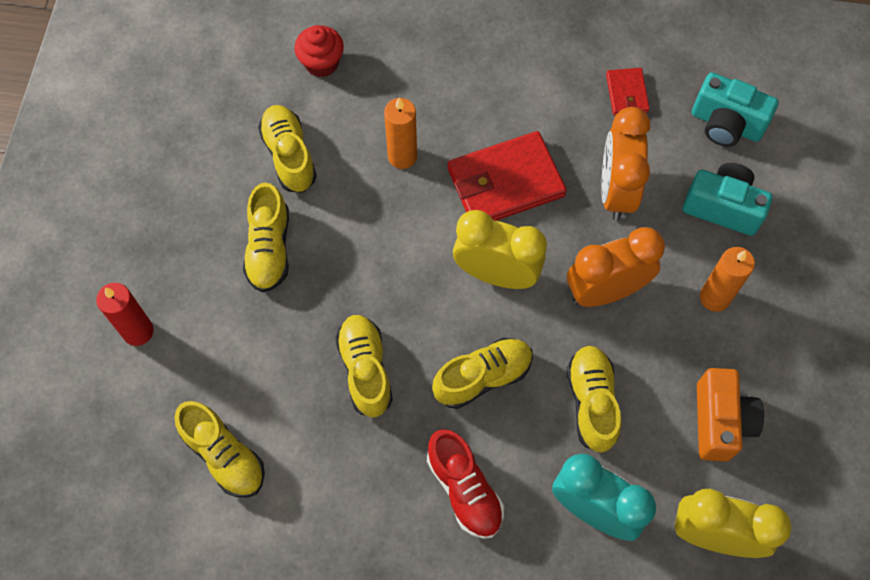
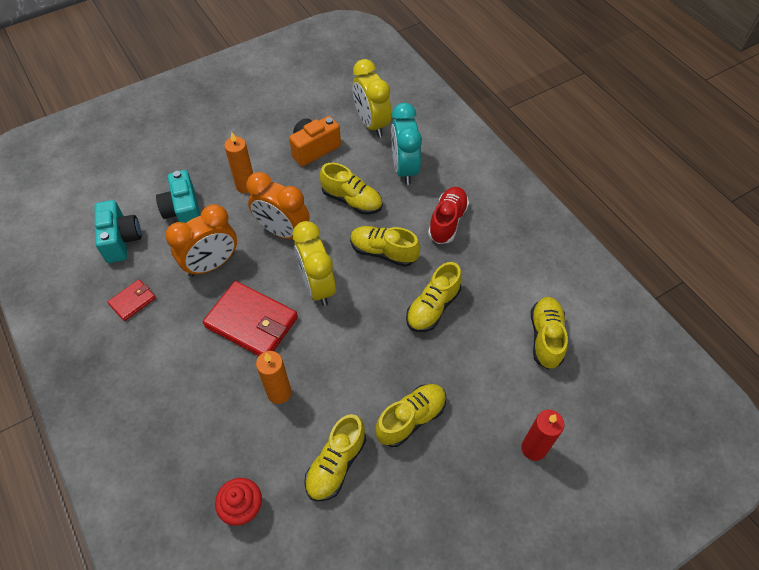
camera: 130 degrees left, 10 degrees down
(592, 402) = (352, 200): yellow shoe -> yellow shoe turned 105 degrees counterclockwise

